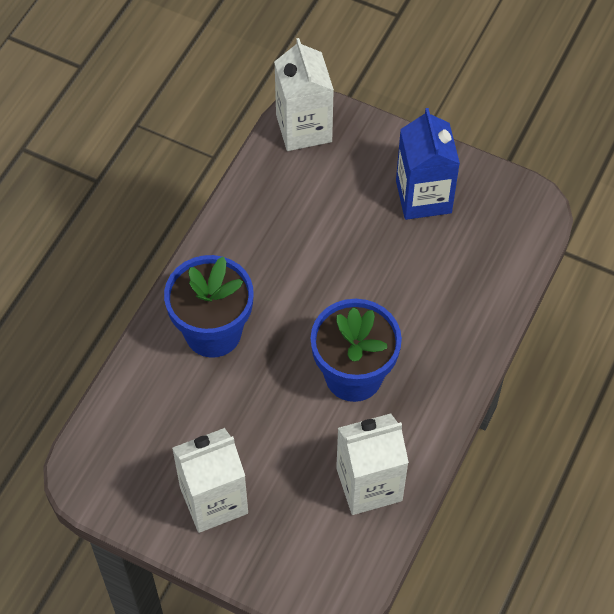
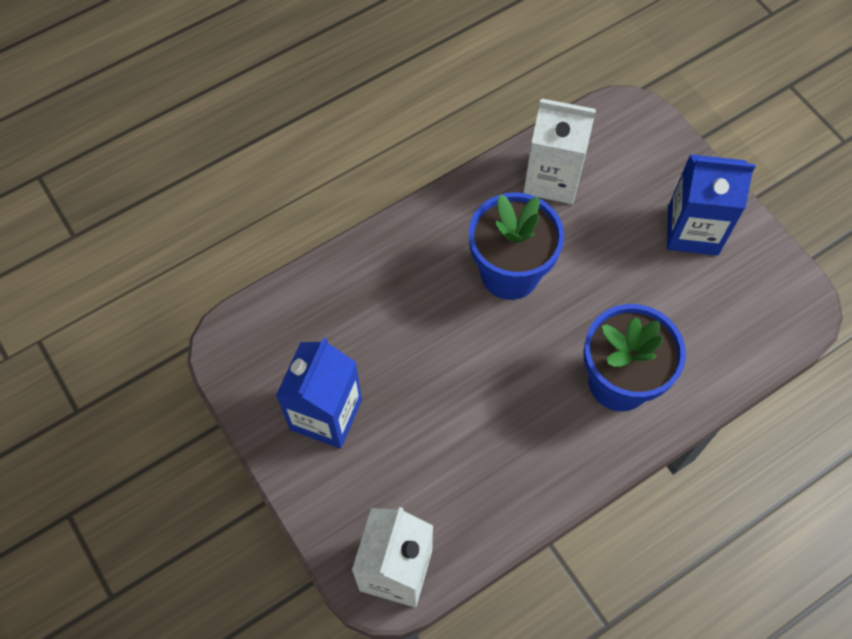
camera: 150 degrees left, 5 degrees up
(214, 500) = (693, 230): white carton -> blue carton

